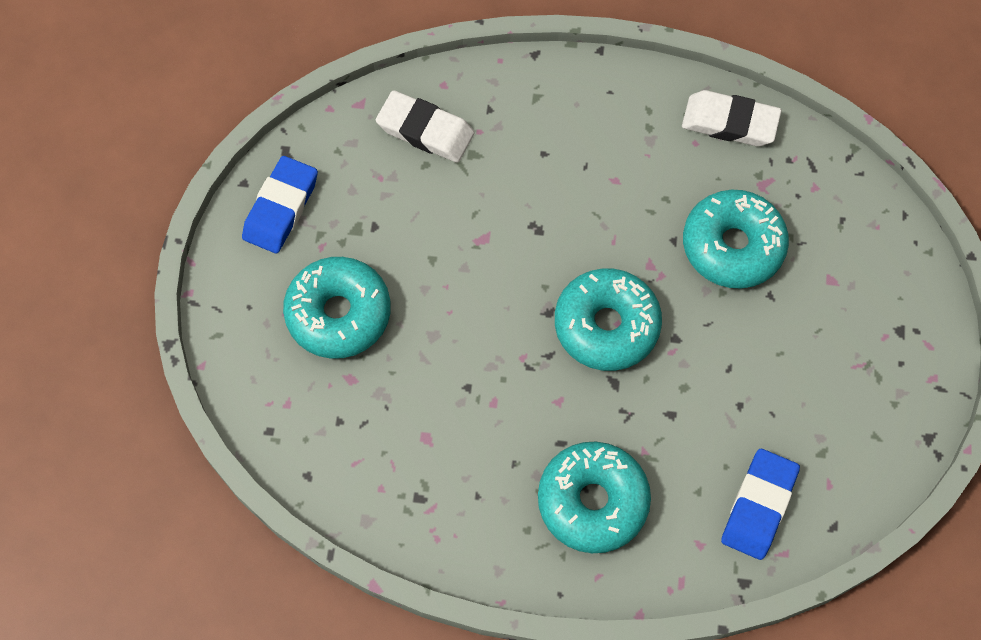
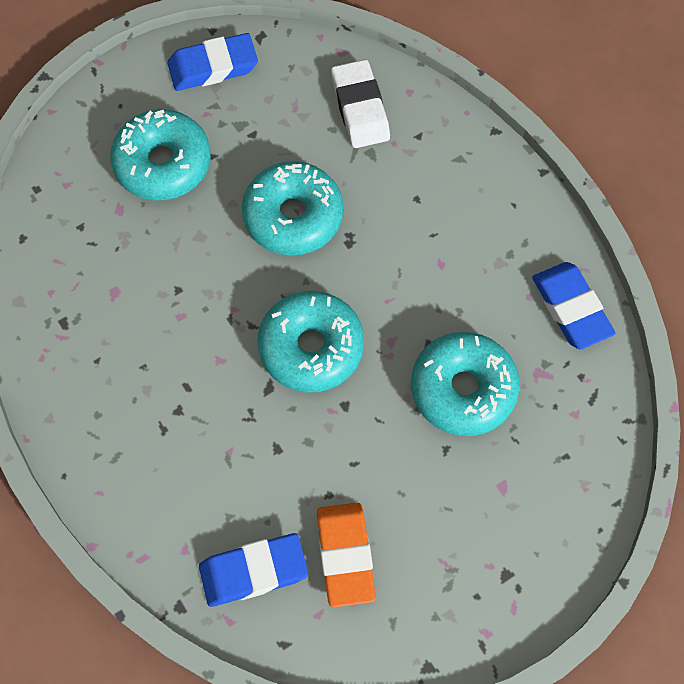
camera: 50 degrees right, 0 degrees up
(592, 501) = (157, 444): turquoise donut -> turquoise donut (293, 216)
(729, 122) = (571, 308): white eraser -> blue eraser
(798, 430) = (345, 555): none -> orange eraser

